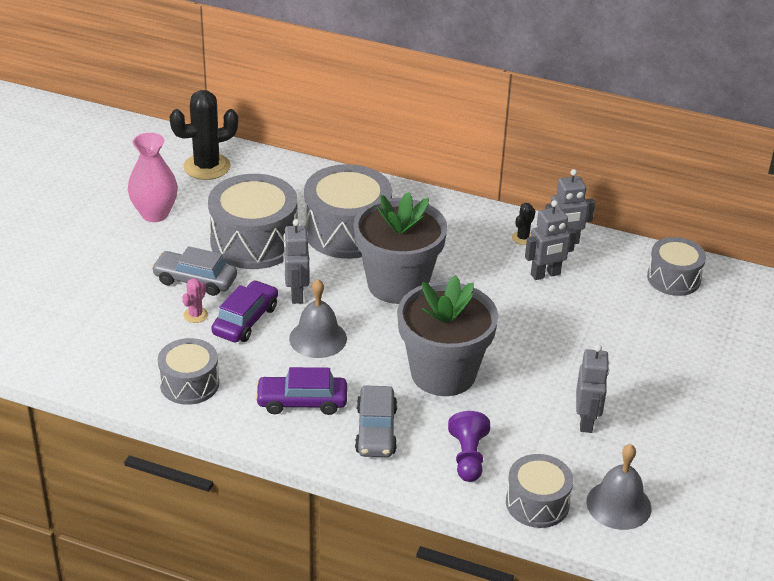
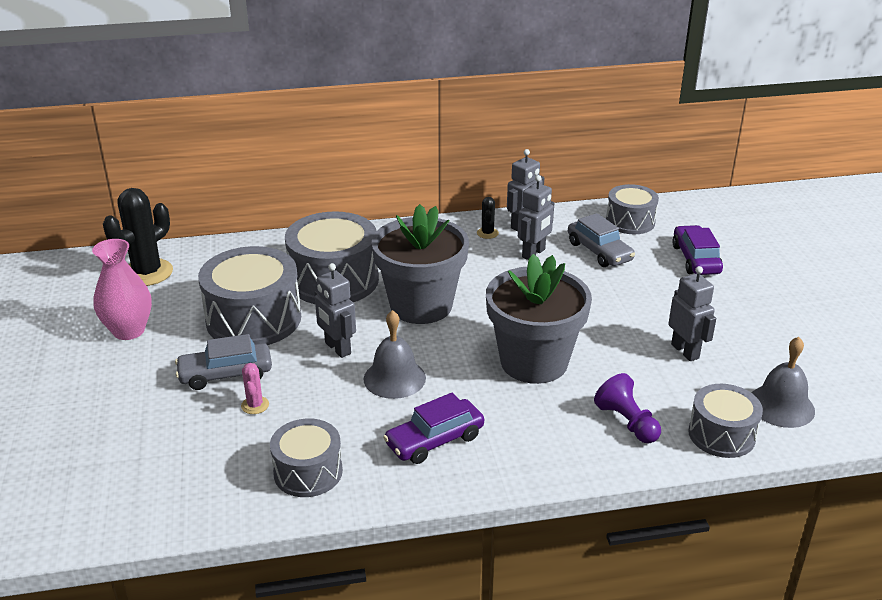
camera: 30 degrees left, 5 degrees down
(245, 320) = (310, 390): purple car -> purple car (695, 259)
(376, 430) = (527, 435): grey car -> grey car (599, 251)

